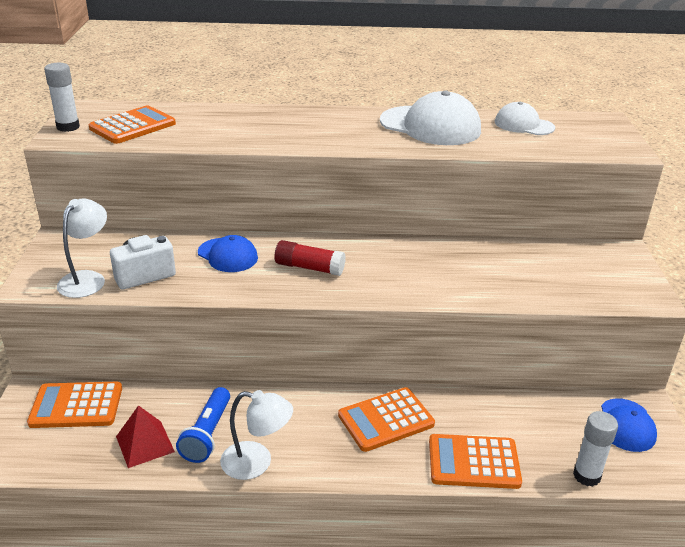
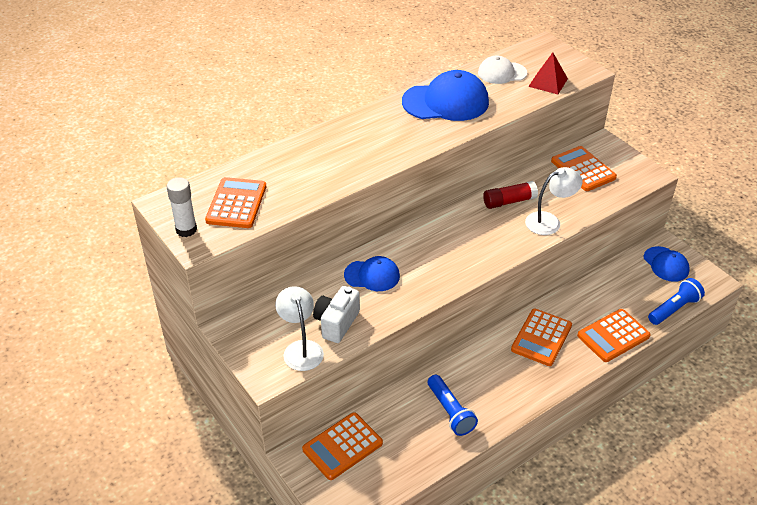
camera: 35 degrees left, 10 degrees up
(145, 444) = (420, 442): red pyramid -> red pyramid (548, 82)
(257, 463) = (500, 411): white lamp -> white lamp (549, 221)
(309, 267) = (437, 256): red glue stick -> red glue stick (509, 201)
(430, 126) = (445, 102): white cap -> blue cap
(569, 263) = (583, 169): none -> orange calculator
(586, 476) = (674, 309): white glue stick -> blue flashlight

